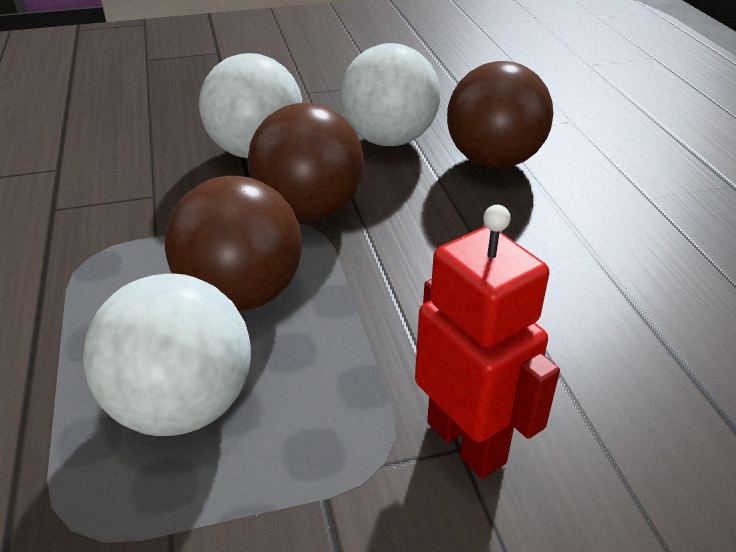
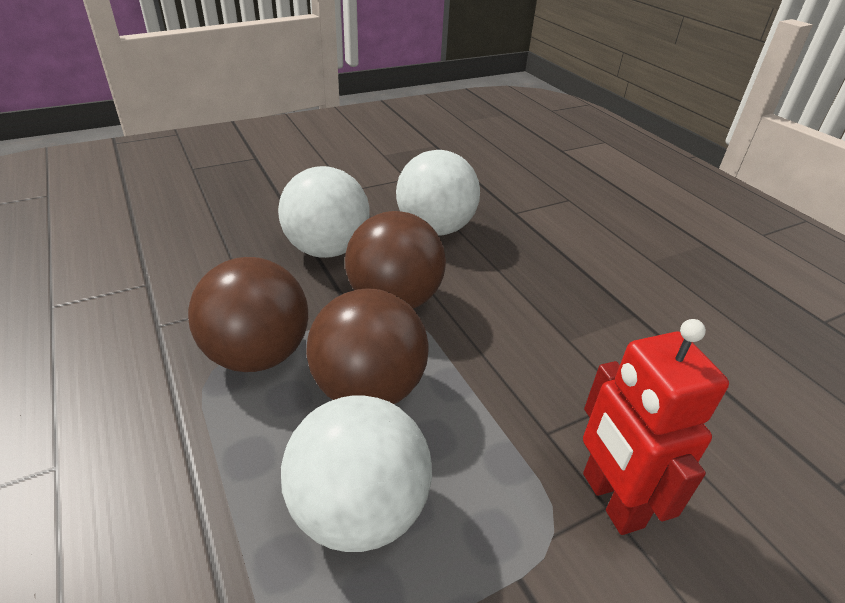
camera: 15 degrees left, 0 degrees up
(467, 442) = (611, 500): red robot -> red robot turned 150 degrees counterclockwise
(493, 160) = (525, 240): brown ball -> brown ball (258, 354)

